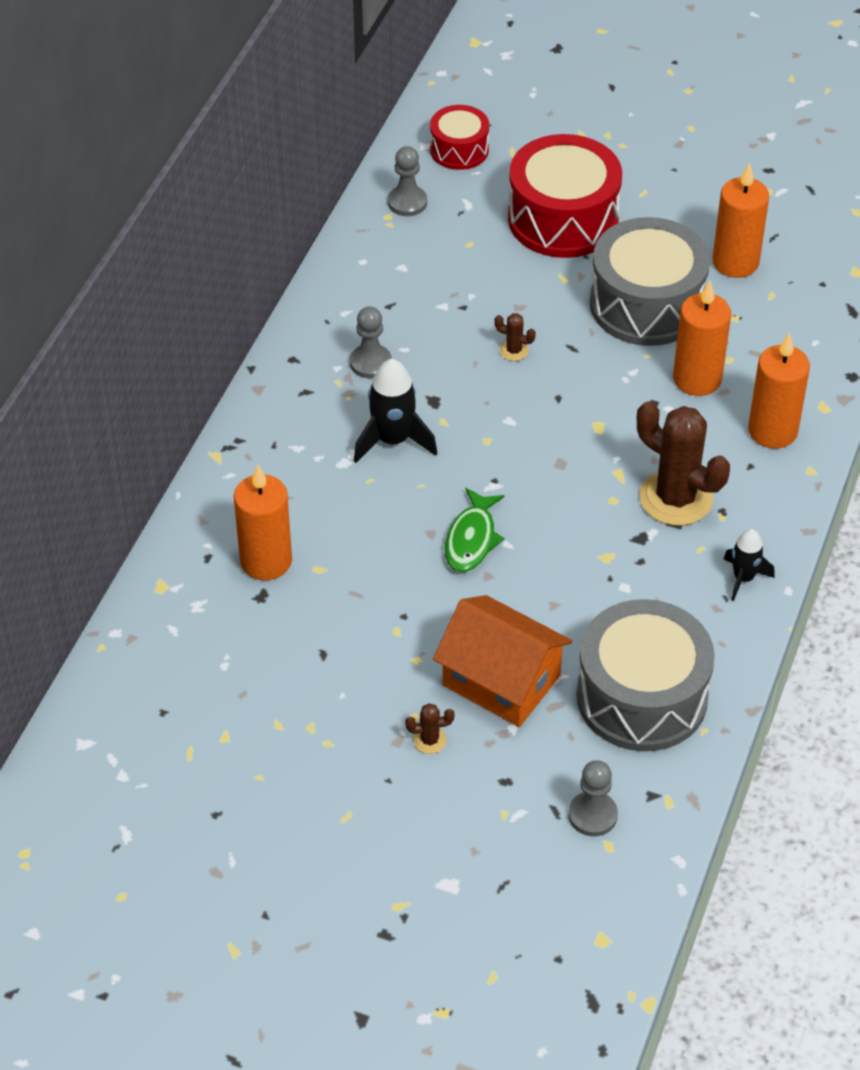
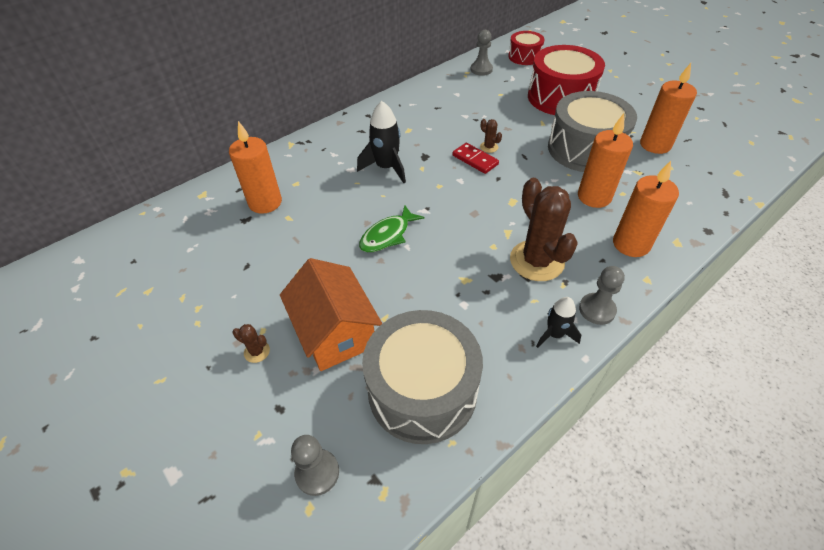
camera: 30 degrees right, 0 degrees up
(370, 363) = (405, 128): grey pawn -> grey pawn (597, 310)
(508, 380) = (475, 160): none -> red domino

